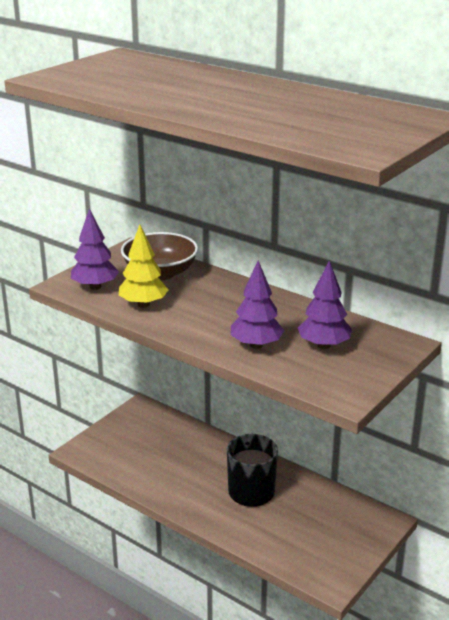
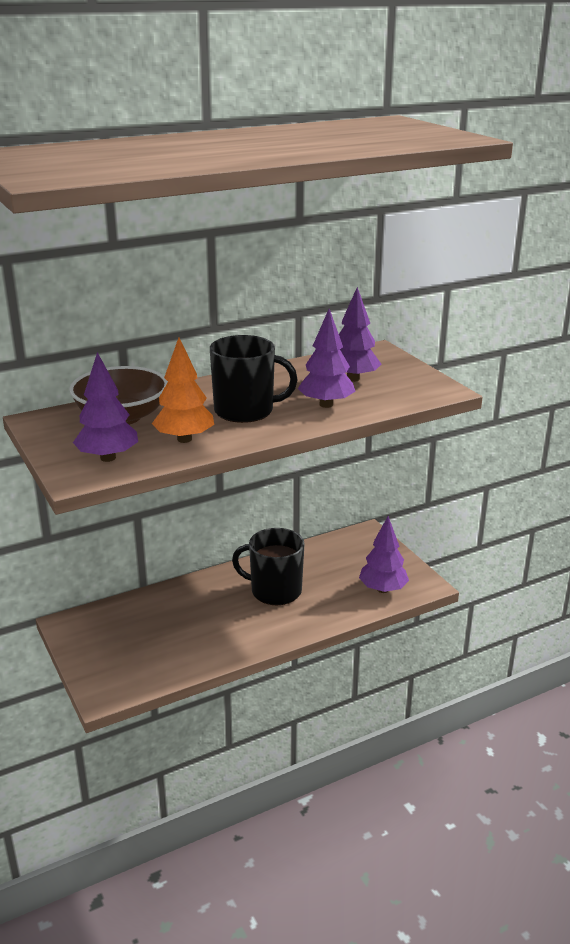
camera: 65 degrees left, 0 degrees up
(143, 304) = (184, 439): yellow tree -> orange tree
(212, 314) = (245, 411): none -> black mug
(303, 556) = (383, 589): none -> purple tree

